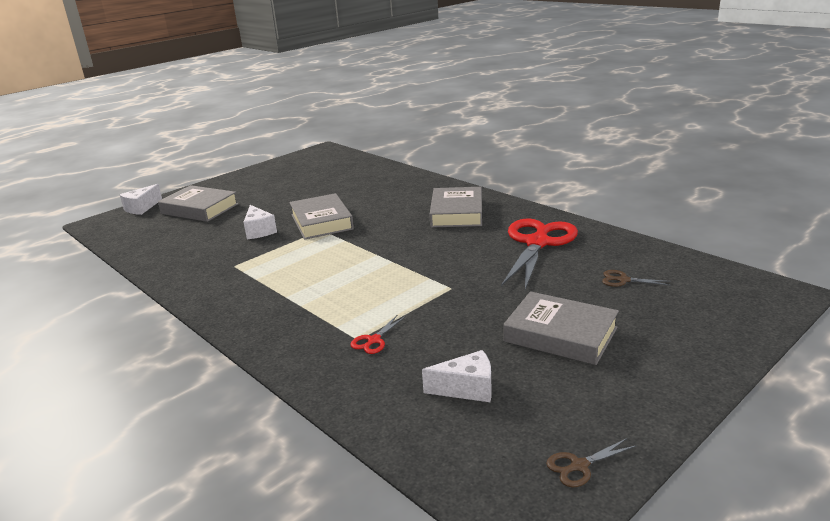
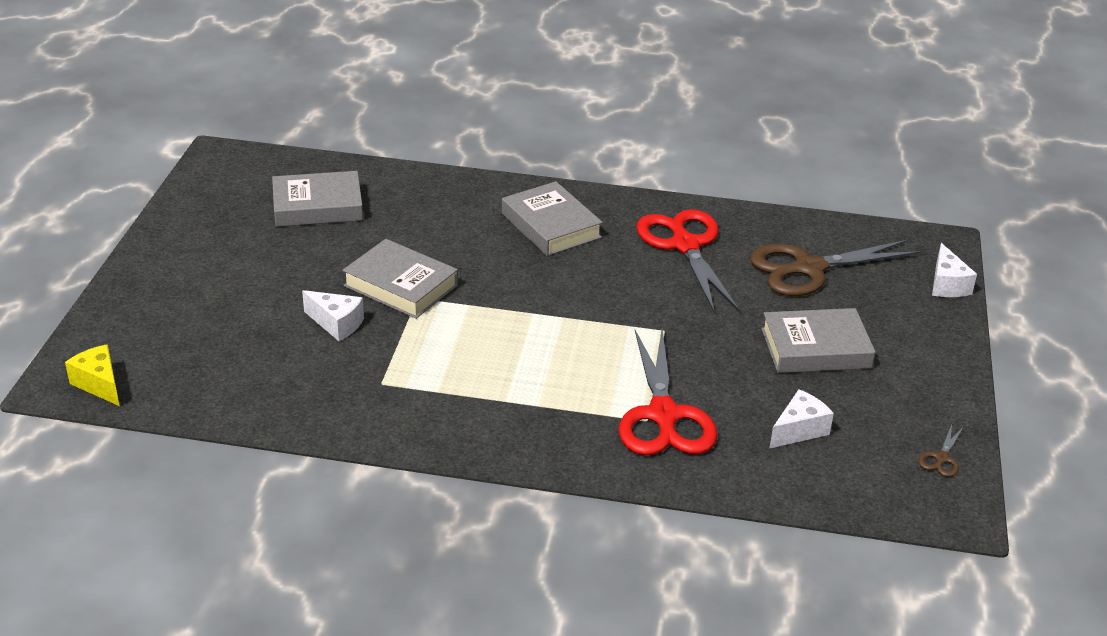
camera: 40 degrees left, 10 degrees up
(112, 227) = (99, 384): none -> yellow cheese
(142, 208) = (88, 338): white cheese -> white cheese (947, 285)
(199, 209) = (188, 314): grey book -> grey book (317, 206)
(374, 340) = (663, 416): red scissors -> red scissors, size x2.49
(623, 280) = (808, 269): brown scissors -> brown scissors, size x2.49

